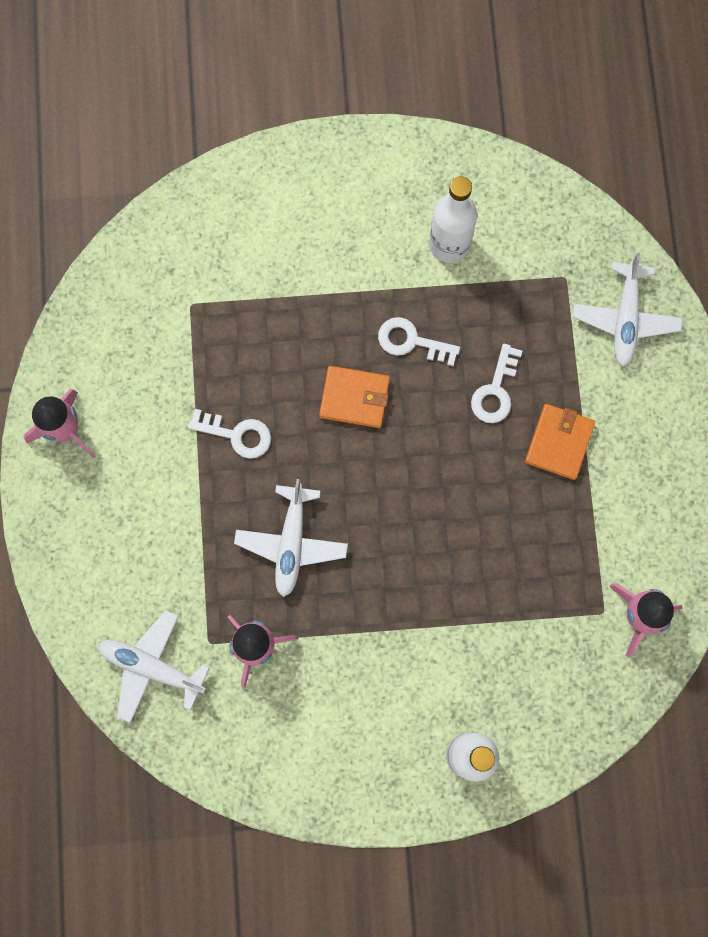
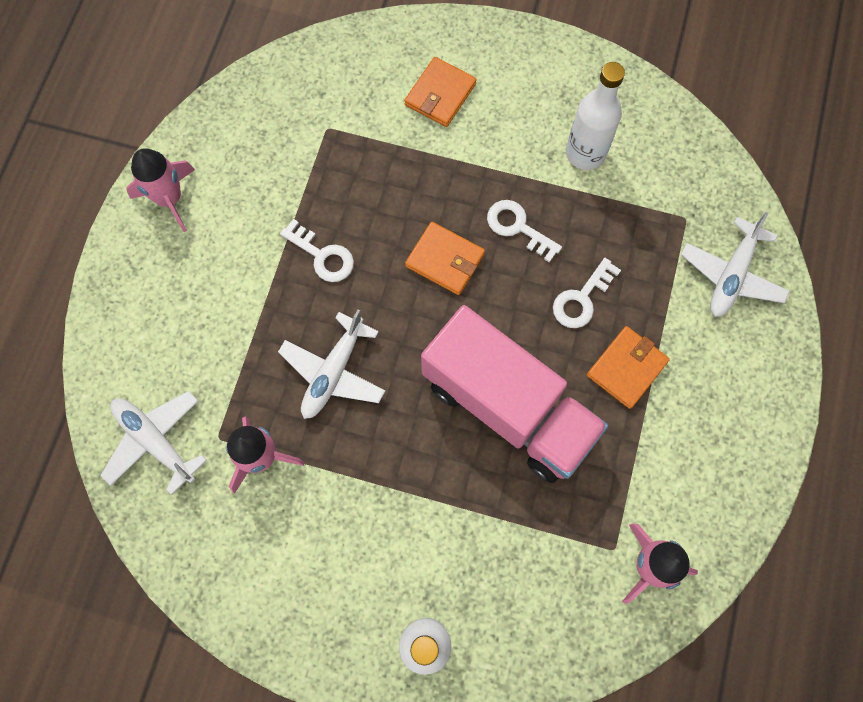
camera: 20 degrees right, 5 degrees down
(288, 231) = (440, 94): none -> orange wallet
(464, 518) = (508, 407): none -> pink truck

